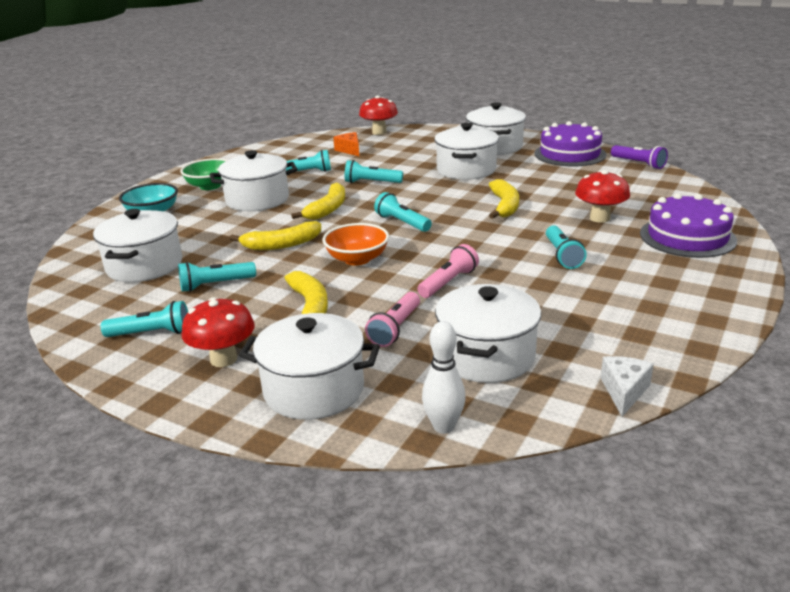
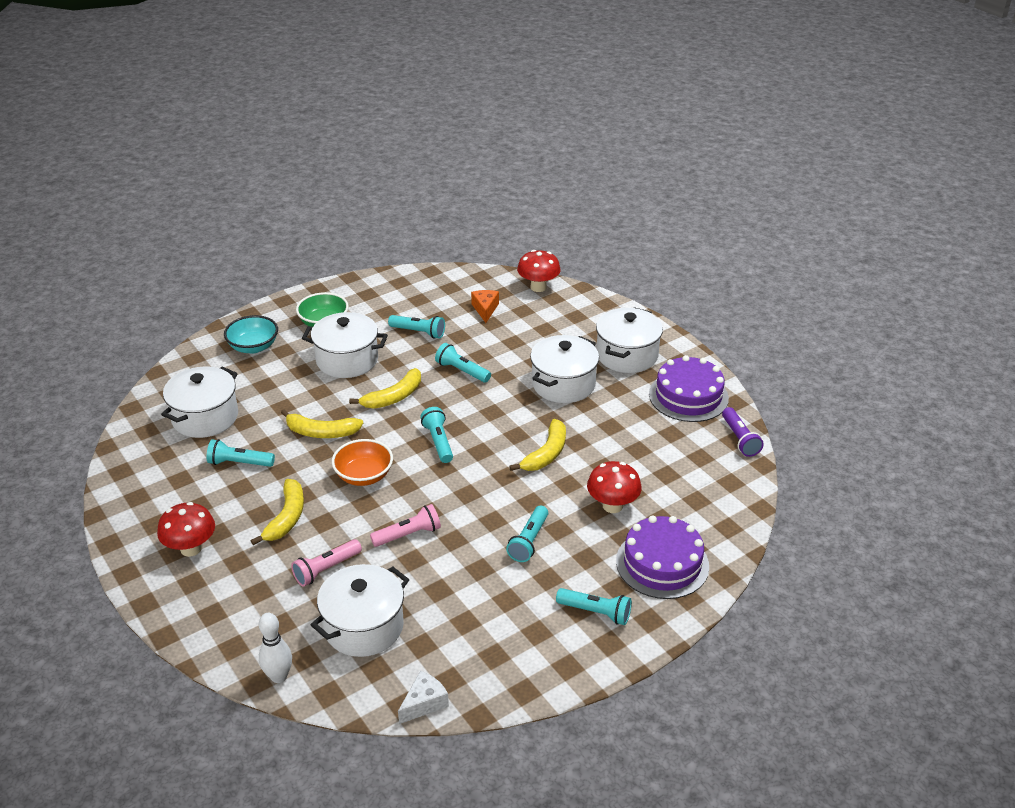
camera: 25 degrees right, 10 degrees up
(152, 333) = (163, 500): turquoise flashlight -> turquoise flashlight (596, 612)
(314, 390) = (226, 605): white pot -> none

